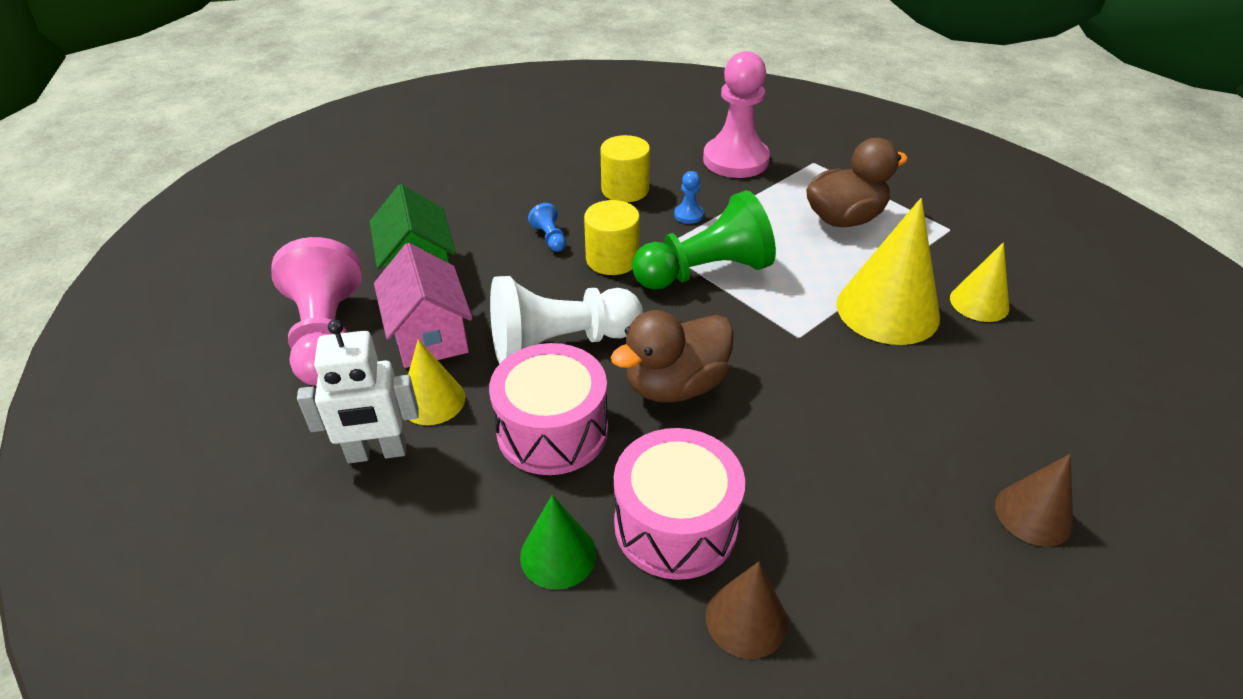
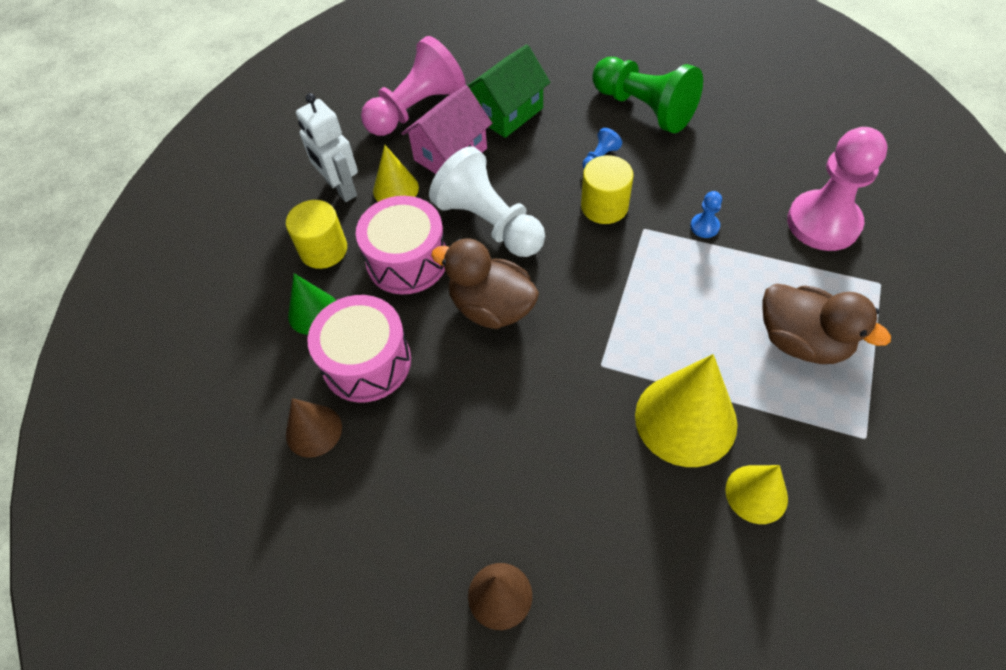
camera: 65 degrees right, 15 degrees up
(625, 189) = (703, 170): yellow cylinder -> yellow cylinder (323, 250)
(705, 272) = (635, 270): green pawn -> green pawn (644, 108)

